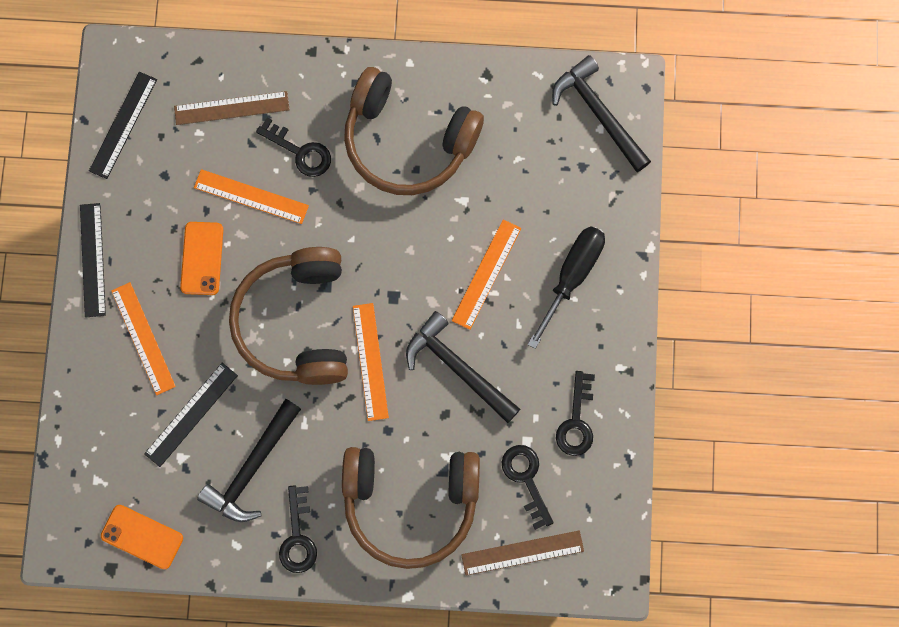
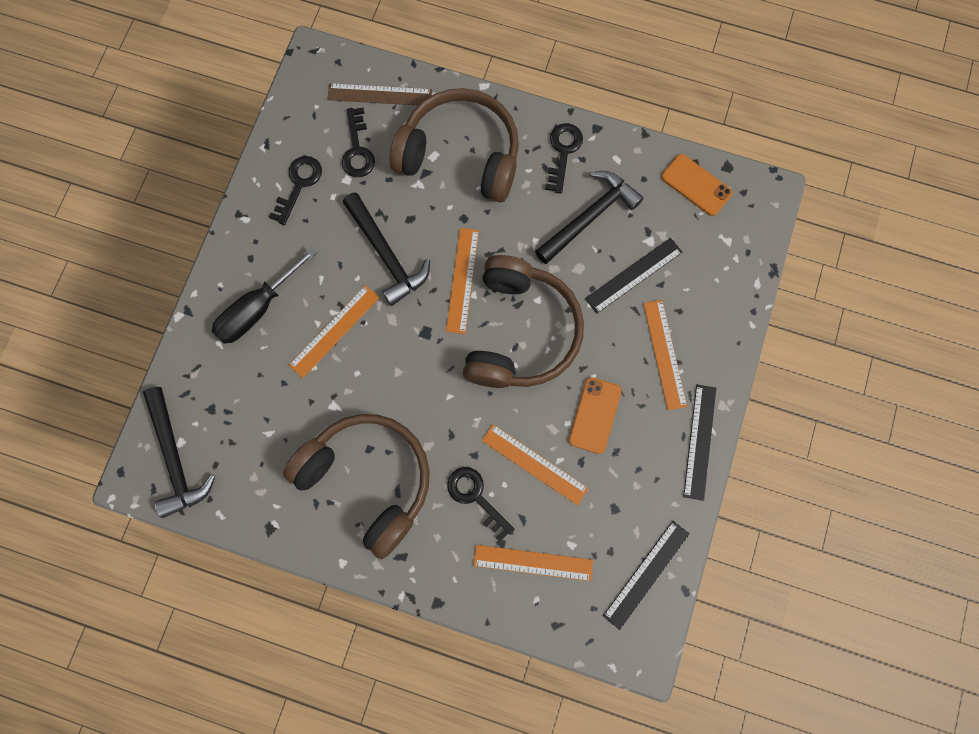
camera: 165 degrees left, 0 degrees up
(231, 108) = (533, 562): brown ruler -> orange ruler

